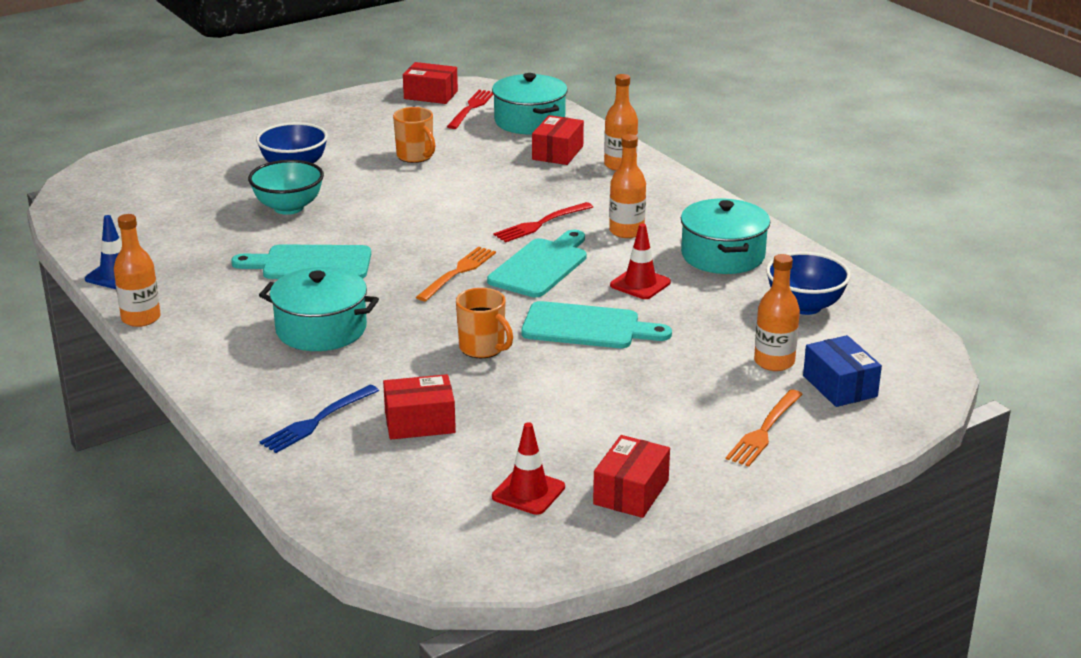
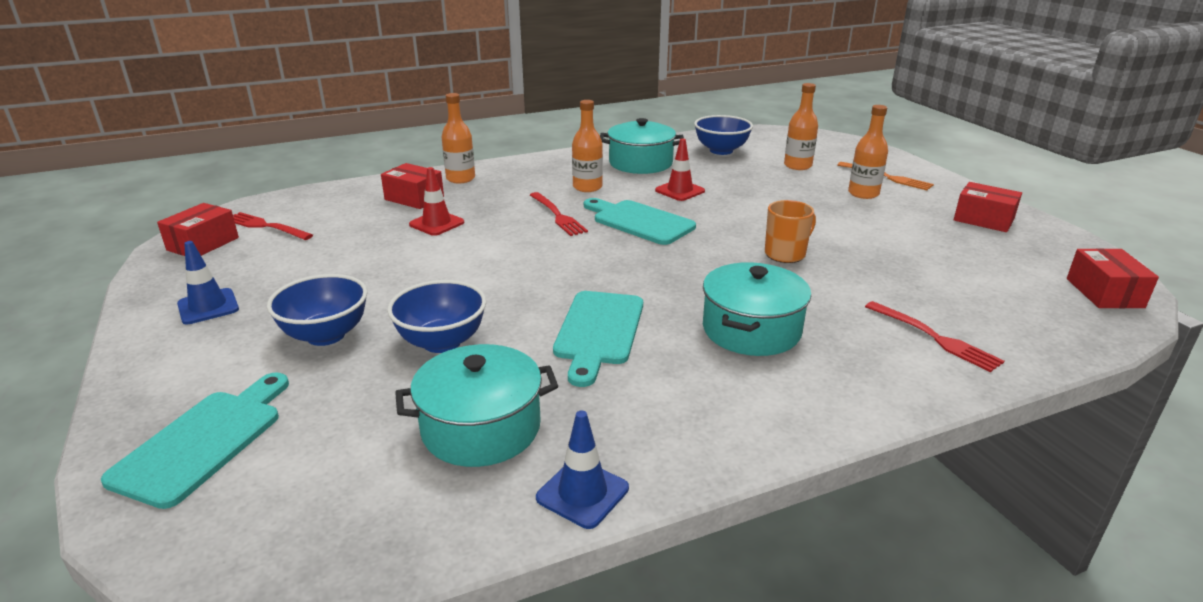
camera: 80 degrees left, 0 degrees up
(141, 318) = (719, 463): orange bottle -> orange bottle (863, 194)
(288, 207) = (442, 342): turquoise bowl -> blue bowl
(317, 421) = (935, 338): blue fork -> red fork
(329, 122) = (208, 307): none -> blue traffic cone
(415, 156) = (362, 261): orange mug -> none
(420, 422) = (919, 288): red box -> red box (1104, 293)
(458, 272) = (641, 255): orange fork -> none
(528, 492) = (1004, 252): red traffic cone -> red traffic cone (436, 223)
(529, 121) = (330, 204): turquoise pot -> turquoise pot (481, 428)
(587, 327) = (749, 213): turquoise cutting board -> turquoise cutting board (204, 441)
(840, 386) = (826, 154): blue box -> none

